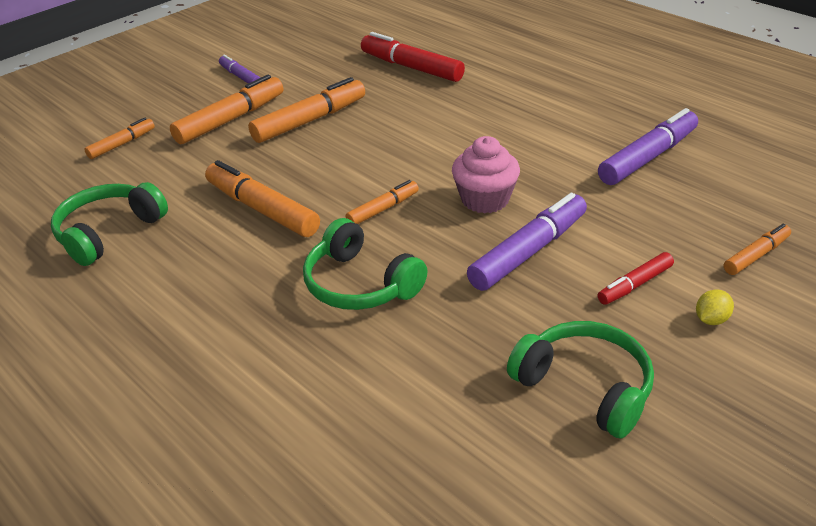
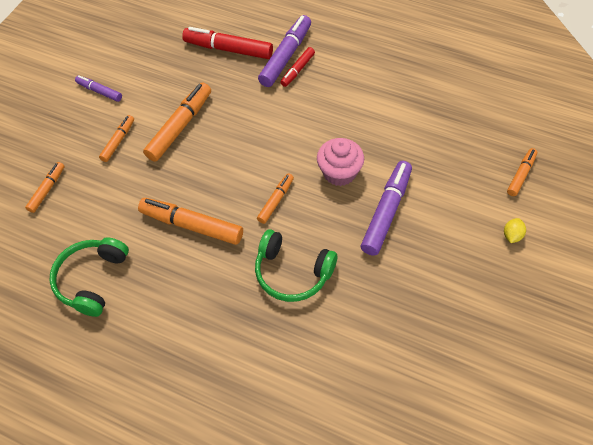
camera: 20 degrees left, 20 degrees up
(230, 120) = (118, 141): orange marker -> orange marker, size x0.56
(585, 387) = (460, 310): green headphones -> none
(635, 285) = (460, 221): red marker -> red marker (298, 70)
(647, 157) = (428, 103): purple marker -> purple marker (285, 56)

